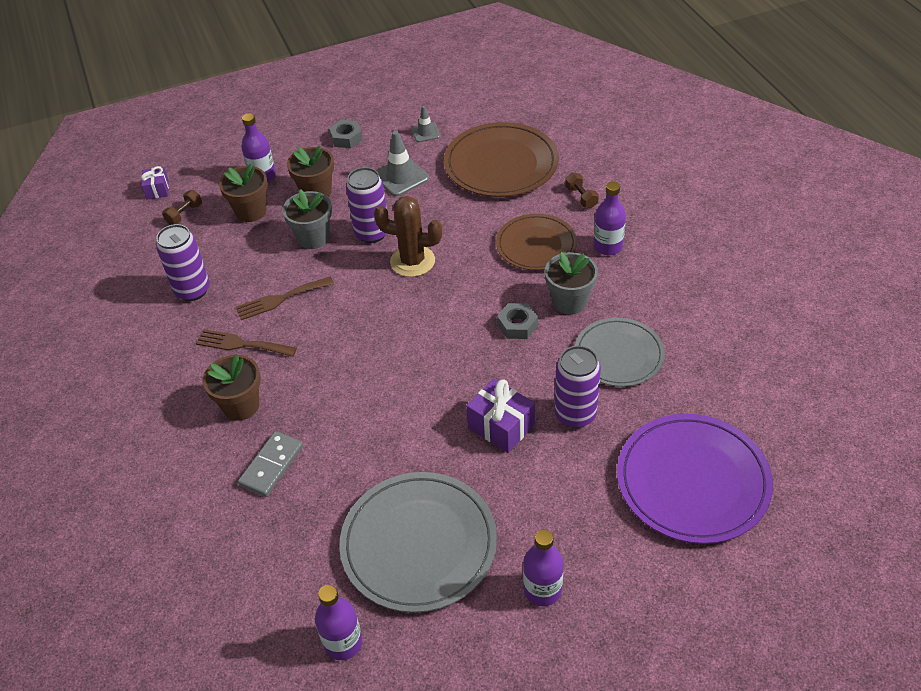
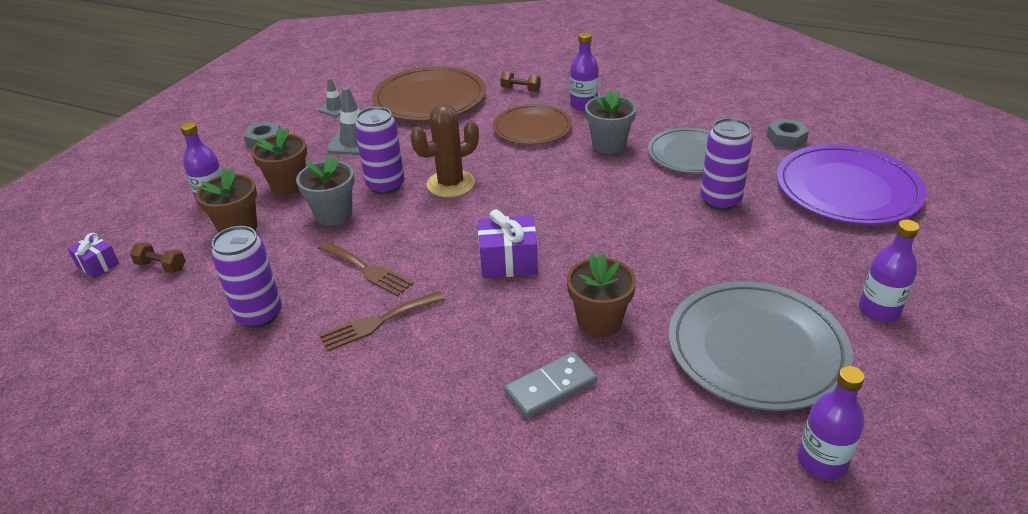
camera: 45 degrees left, 10 degrees down
(184, 214) = (161, 266): brown dumbbell -> brown dumbbell turned 60 degrees counterclockwise
(241, 405) = (449, 365): brown flower pot -> brown flower pot (599, 321)
(271, 465) = (550, 387): grey domino -> grey domino turned 75 degrees clockwise
(280, 299) = (367, 270): brown fork -> brown fork turned 75 degrees counterclockwise
(501, 426) = (685, 238): purple gift -> purple gift (508, 261)
(517, 325) = (595, 176): grey nut -> grey nut (786, 139)

